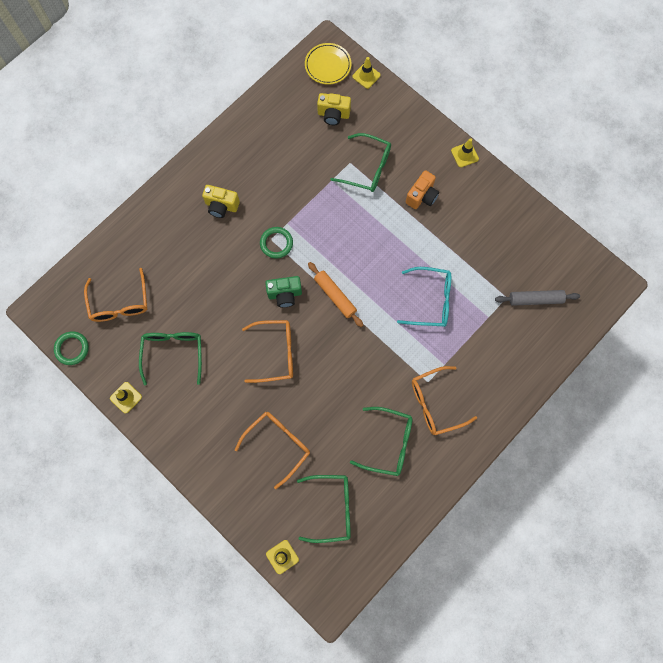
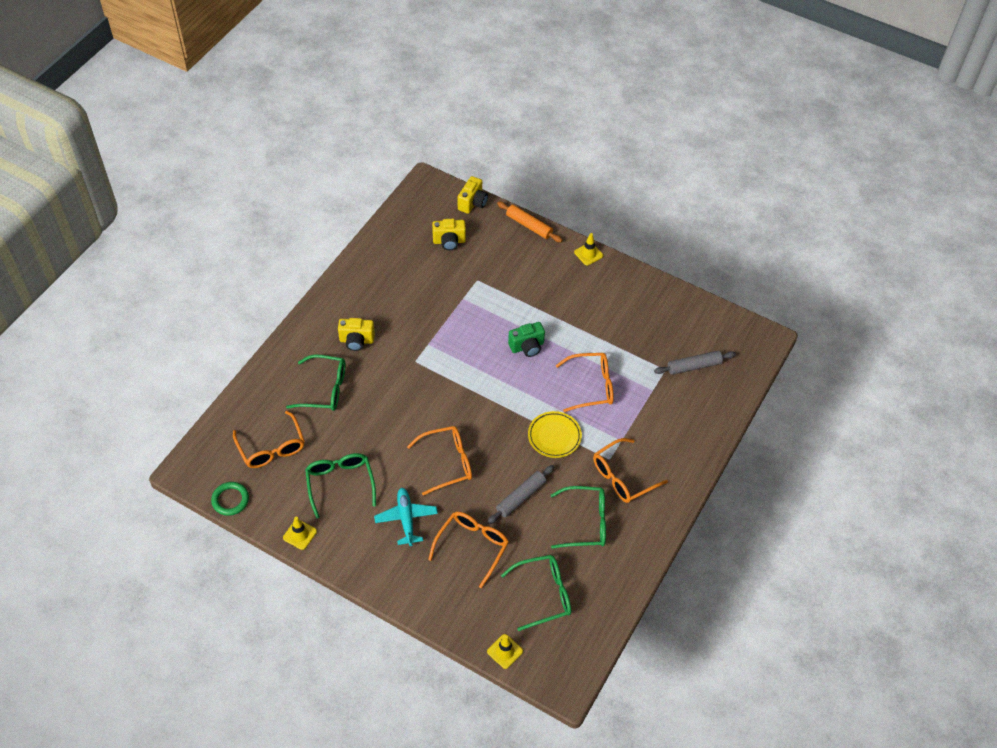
camera: 15 degrees left, 20 degrees down
(224, 402) = (406, 519): none -> turquoise plane
(276, 243) = (422, 364): green ring -> none
(285, 294) = (442, 408): green camera -> green camera (527, 347)
(328, 65) = (432, 200): yellow plate -> yellow plate (554, 436)
(335, 296) = (494, 400): orange rolling pin -> orange rolling pin (529, 225)
(335, 403) = (521, 497): none -> grey rolling pin
(366, 76) = (473, 203): yellow traffic cone -> yellow camera
(367, 168) = (496, 282): green glasses -> green glasses (325, 389)
(422, 196) = (556, 297): orange camera -> none
(431, 300) = (591, 386): turquoise glasses -> orange glasses

